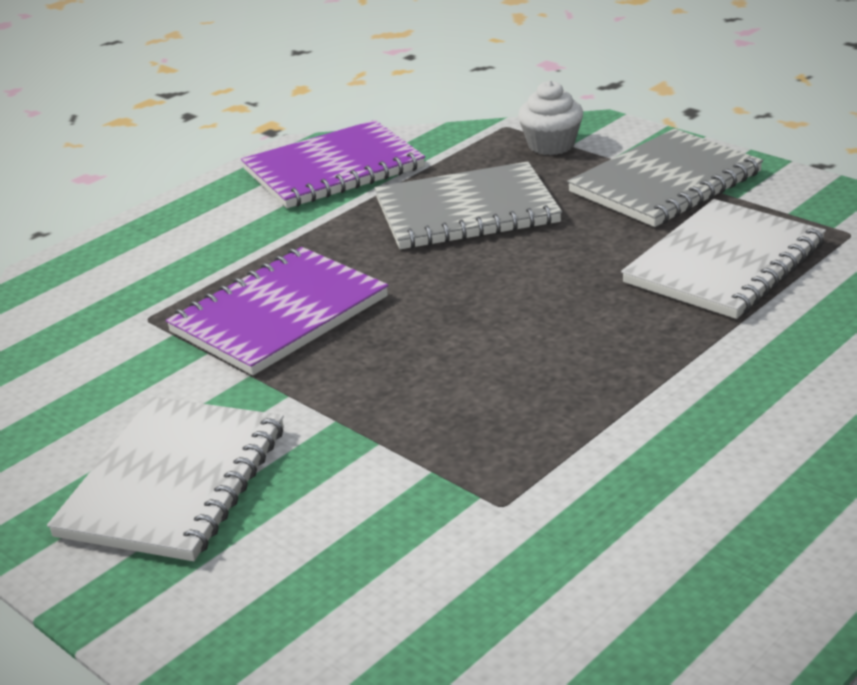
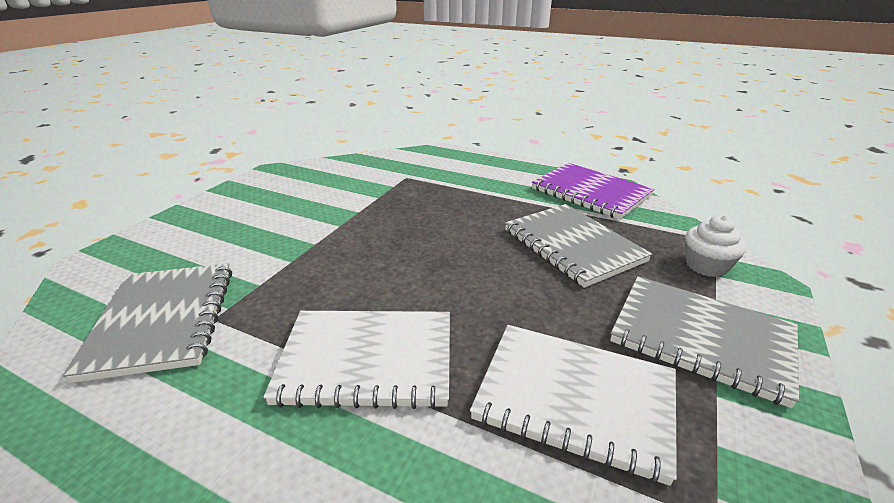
camera: 70 degrees right, 0 degrees up
(174, 482) = (265, 212): white notebook -> white notebook (367, 360)
(279, 315) = (418, 208): purple notebook -> none
(486, 557) = (163, 320): none -> grey notebook

